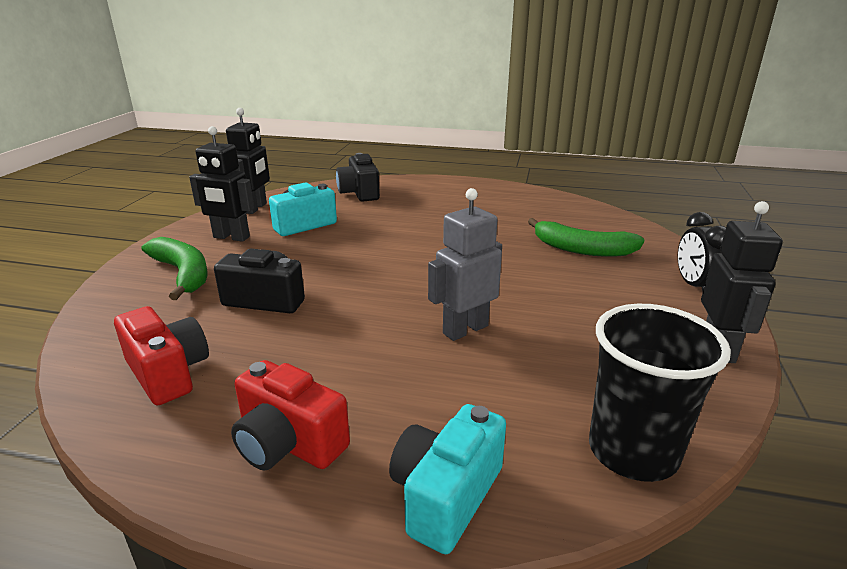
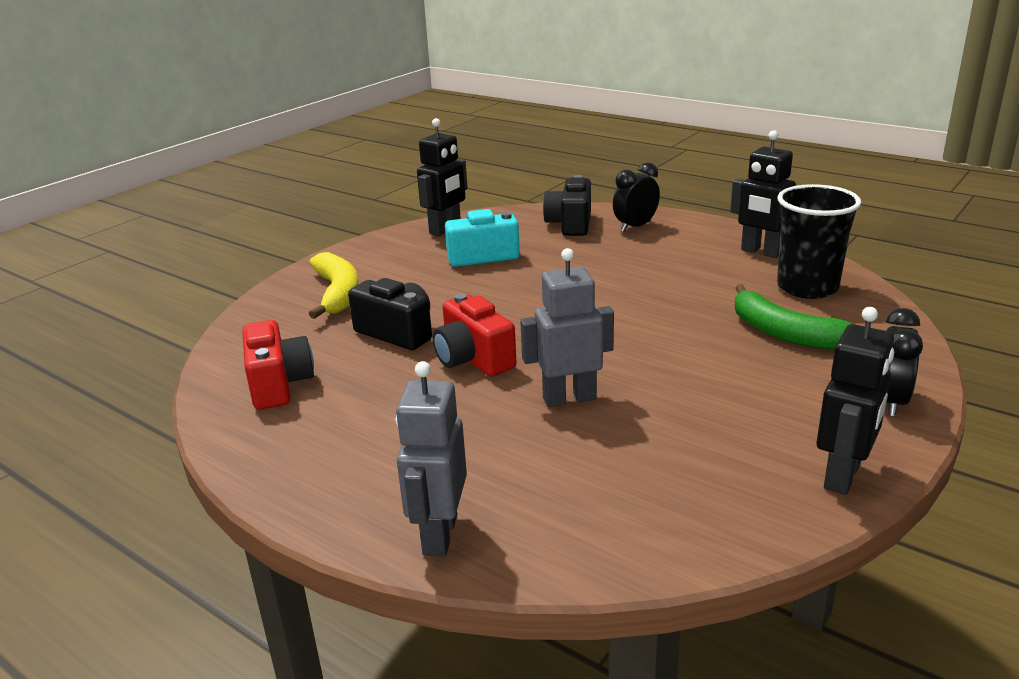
camera: 25 degrees right, 0 degrees up
(183, 274) = (337, 293): green banana -> yellow banana
(231, 237) = (402, 260): black robot -> black robot (761, 252)
(288, 443) = (340, 463): red camera -> red camera (473, 359)
(411, 189) = (635, 227): none -> black clock
(446, 495) = (439, 535): turquoise camera -> grey robot
(633, 451) = (641, 546): black cup -> black cup (807, 287)

